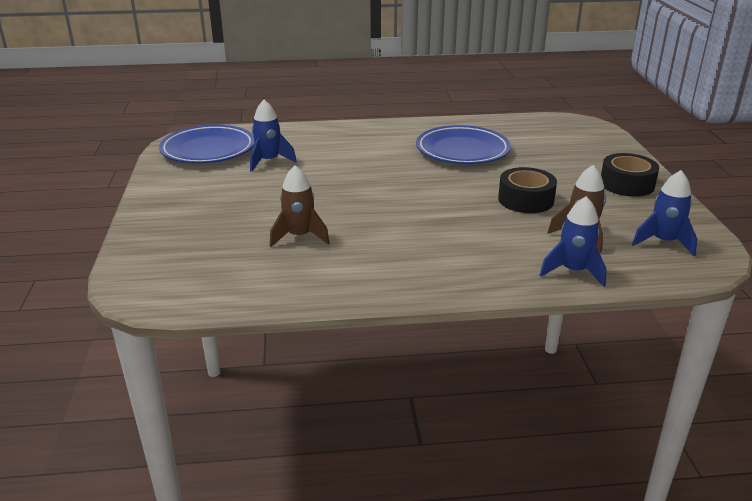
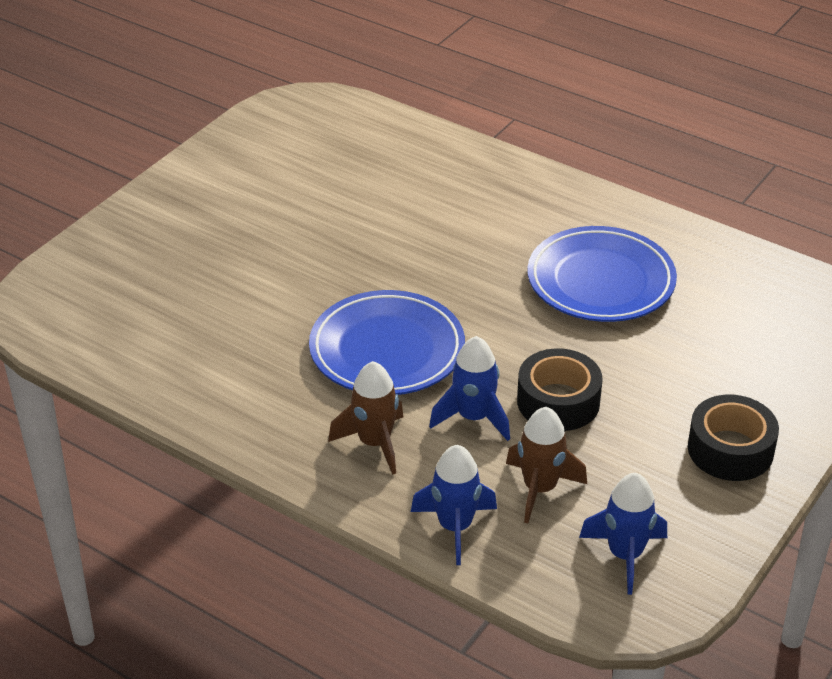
camera: 40 degrees right, 10 degrees up
(208, 150) = (307, 133): blue plate -> blue plate (387, 350)
(269, 161) = (349, 185): blue rocket -> blue rocket (473, 417)
(299, 236) = (245, 317): brown rocket -> brown rocket (374, 443)

